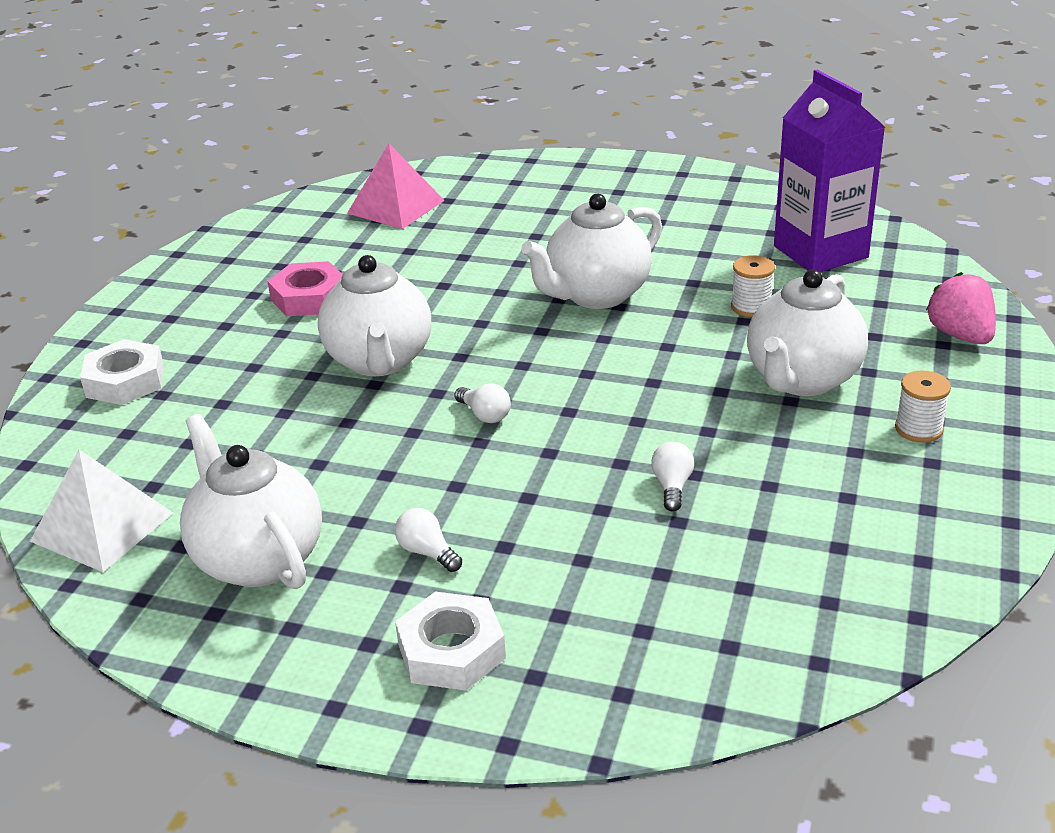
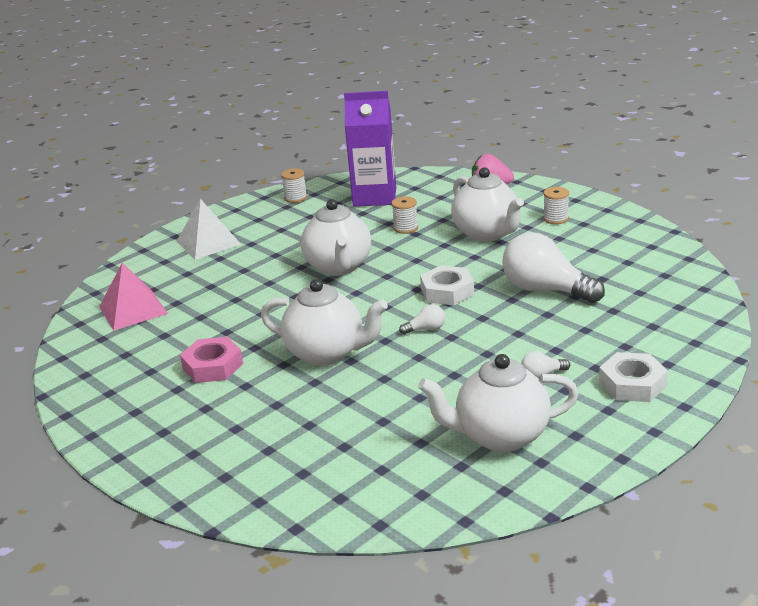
camera: 60 degrees left, 5 degrees down
(102, 527) = (411, 498): white pyramid -> white pyramid (208, 243)
(125, 381) = (231, 465): white nut -> white nut (447, 291)
(672, 486) = (546, 290): white light bulb -> white light bulb, size x2.35
(754, 199) = (295, 198): none -> white spool

